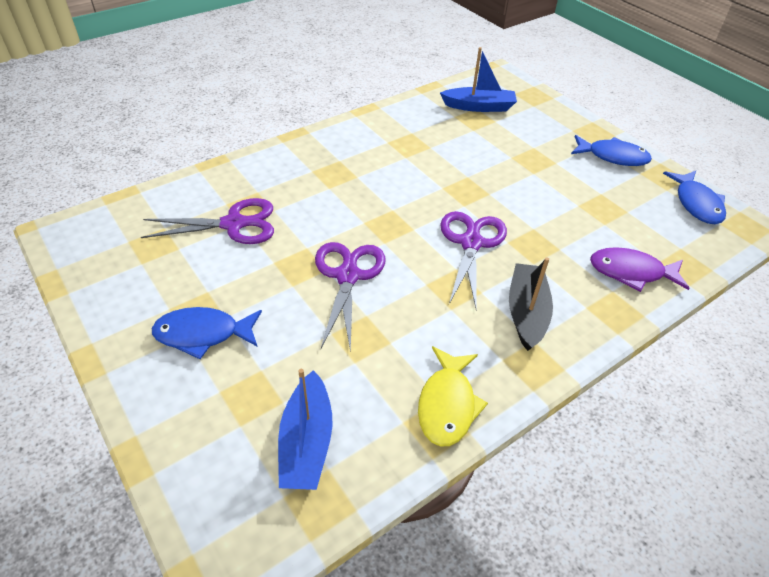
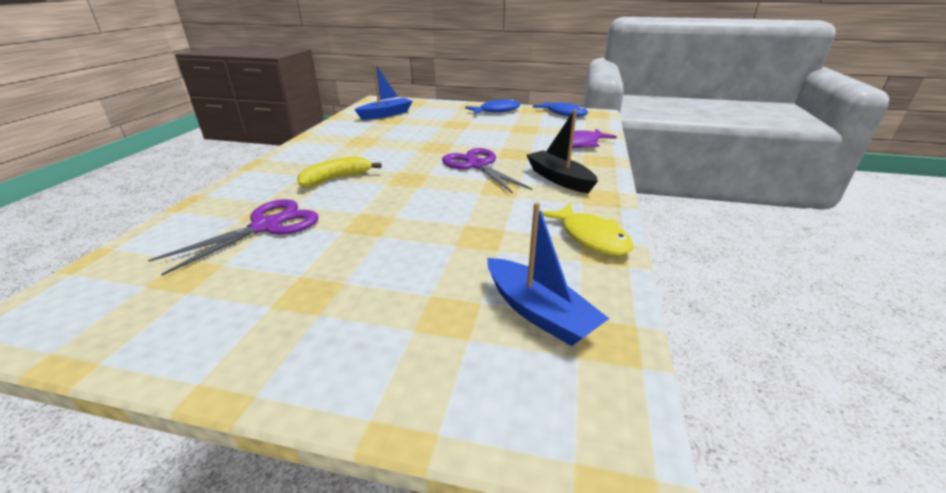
camera: 40 degrees left, 15 degrees down
(203, 334) = (337, 303): blue fish -> none
(333, 191) = (336, 178): none -> yellow banana
(347, 276) = (418, 212): purple scissors -> none

